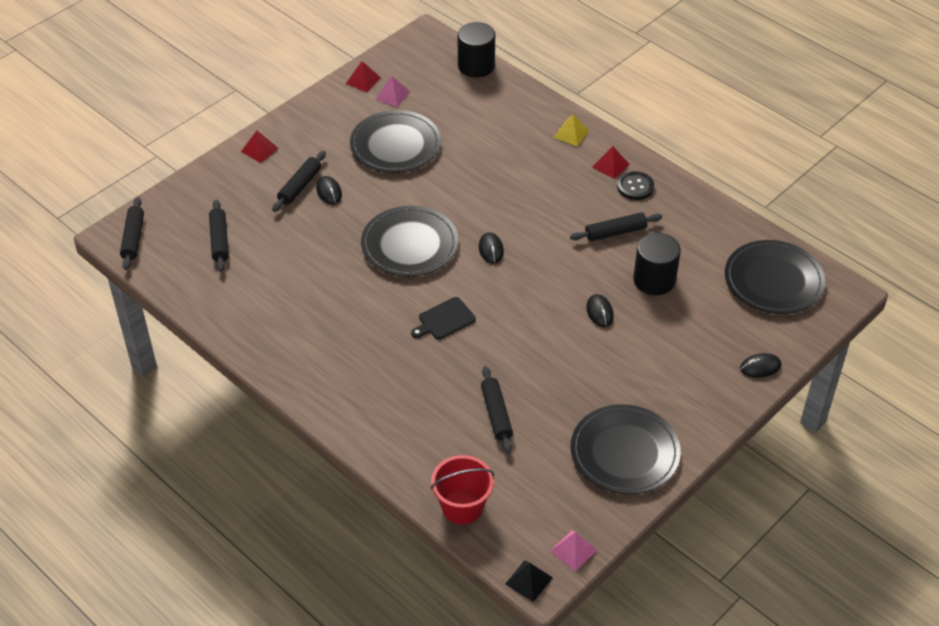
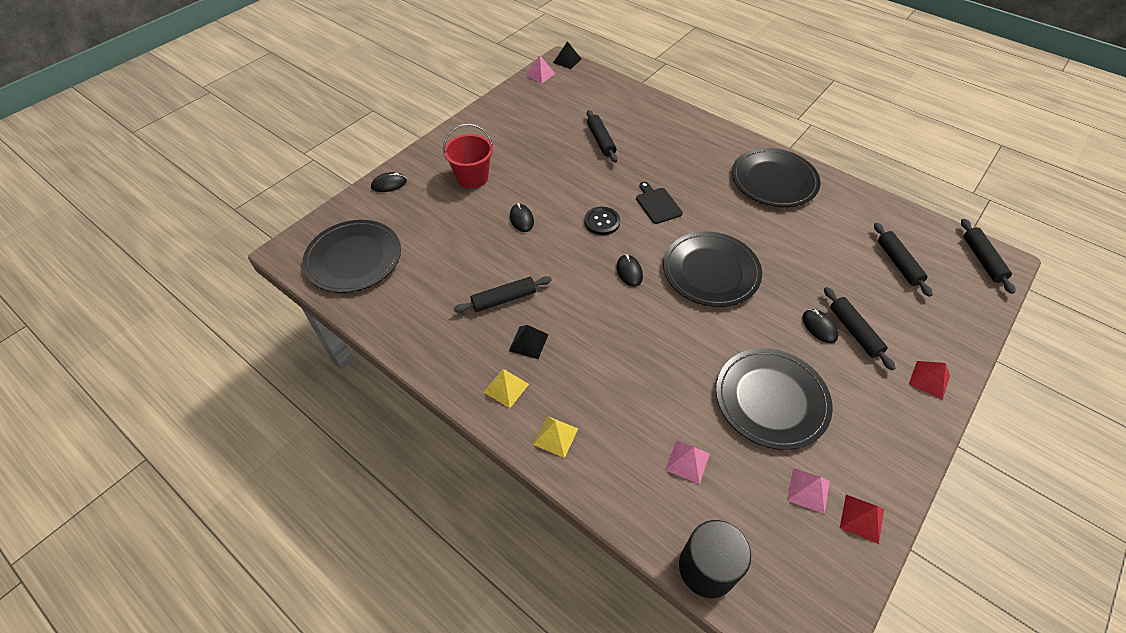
camera: 175 degrees right, 5 degrees up
(300, 186) = (854, 332): black rolling pin -> black rolling pin turned 45 degrees counterclockwise
(444, 320) = (657, 204): black cutting board -> black cutting board turned 75 degrees counterclockwise
(462, 507) = (614, 90): red bucket -> red bucket (472, 177)
(474, 114) = (687, 461): none -> pink pyramid
(592, 196) = (528, 342): none -> black pyramid
(610, 165) = (506, 388): red pyramid -> yellow pyramid
(624, 452) = (505, 124): black plate -> black plate (774, 180)
(635, 187) = (478, 359): black button -> black button (602, 222)
(654, 280) = (469, 251): black cylinder -> none

